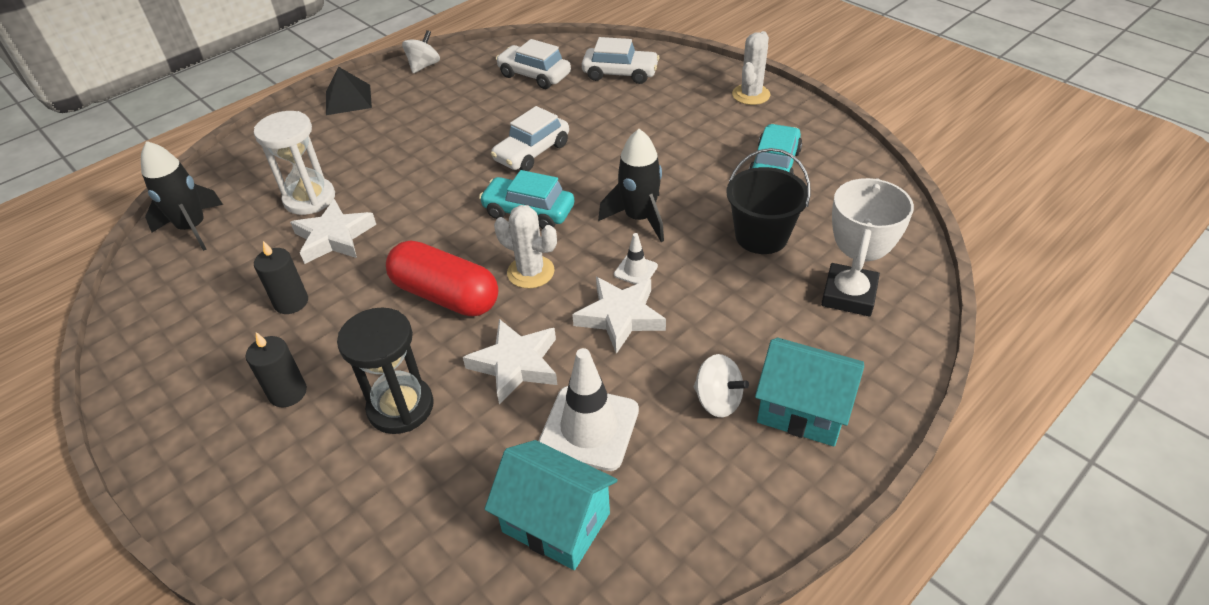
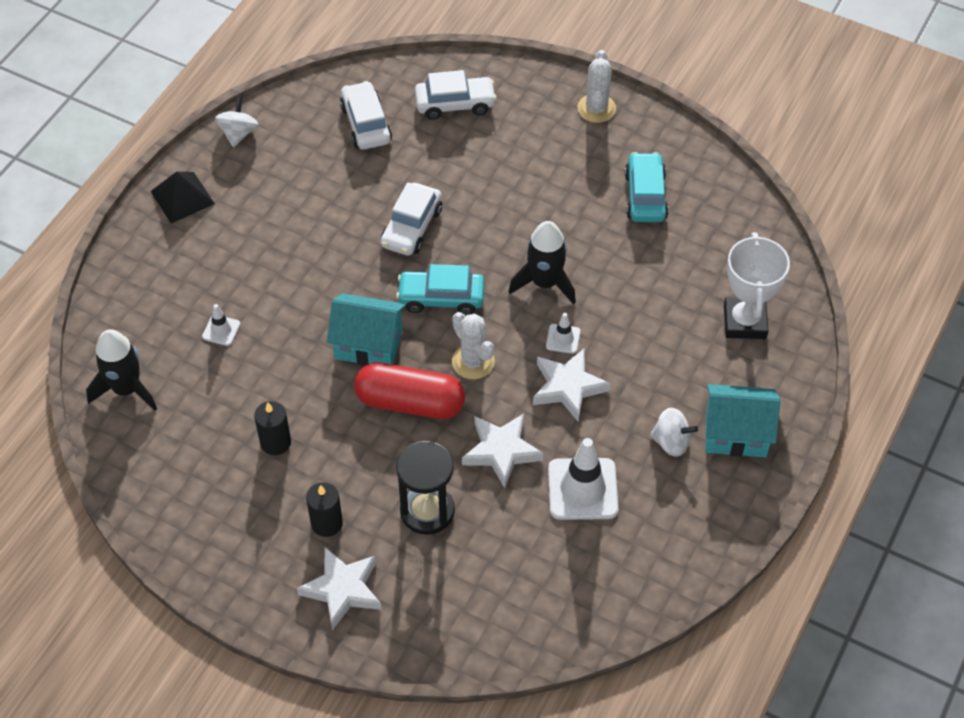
camera: 20 degrees left, 10 degrees up
(309, 199) = (221, 330): white hourglass -> white traffic cone
(334, 237) = (273, 367): white star -> white star (342, 590)
(530, 272) = (473, 362): white cactus -> white cactus turned 45 degrees clockwise
(534, 75) = (366, 124): white car -> white car turned 60 degrees clockwise
(556, 522) = (589, 566): turquoise house -> turquoise house (368, 344)
(761, 236) = (657, 278): black bucket -> none

